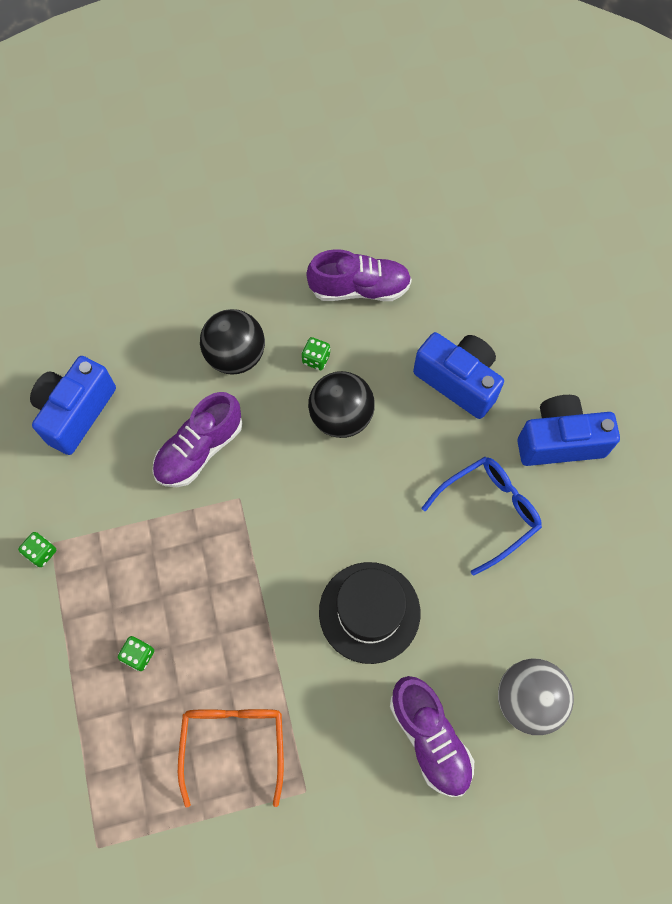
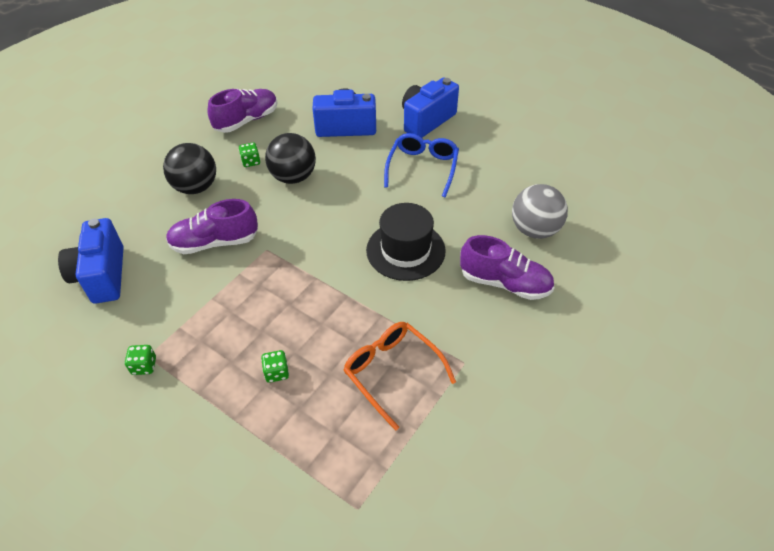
camera: 40 degrees left, 20 degrees down
(199, 449) = (215, 242): purple shoe -> purple shoe turned 75 degrees clockwise

